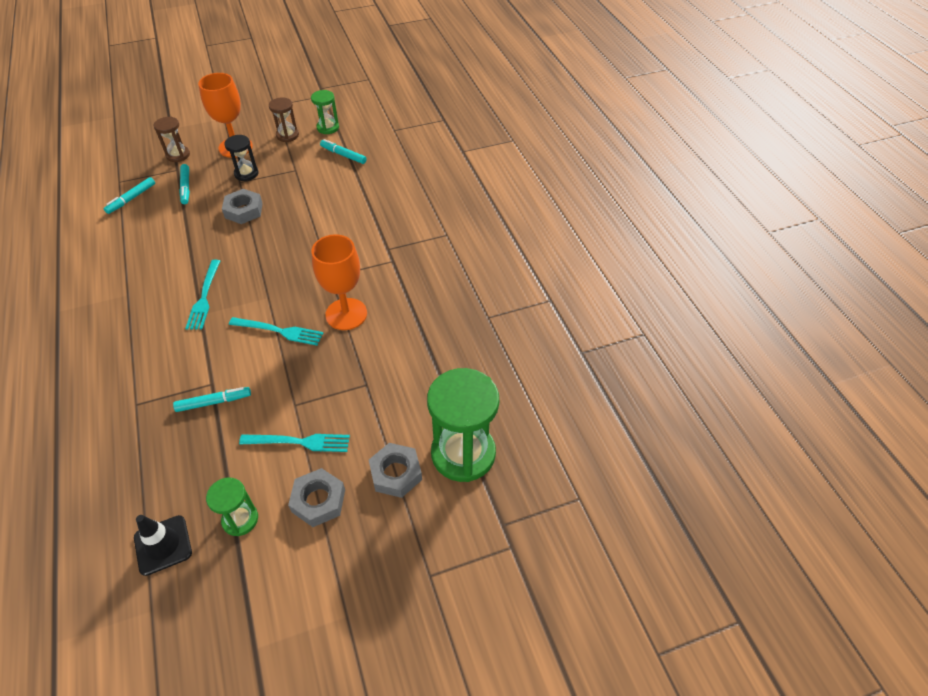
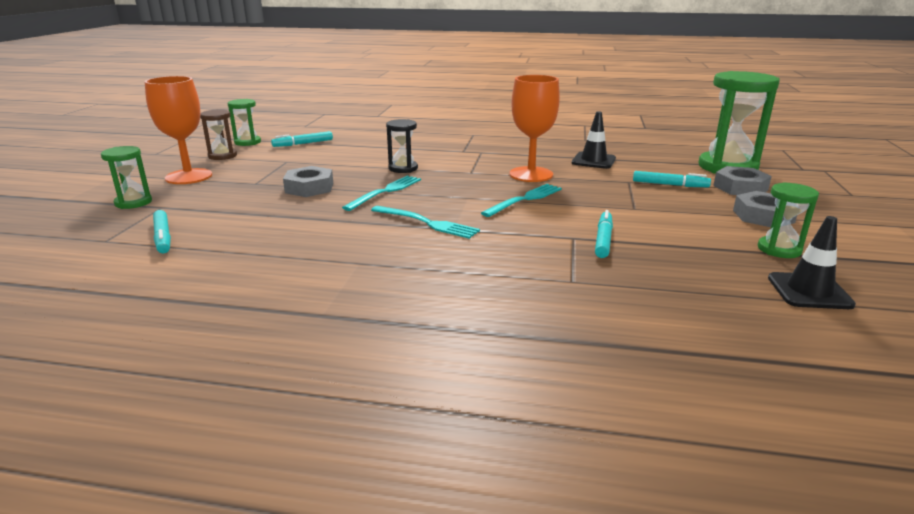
camera: 60 degrees left, 25 degrees down
(178, 155) = (133, 202): brown hourglass -> green hourglass
(186, 187) = (208, 207): turquoise marker -> turquoise marker (669, 185)
(246, 174) = (248, 178): black hourglass -> black hourglass (403, 168)
(300, 442) = (685, 212): turquoise fork -> turquoise fork (386, 191)
(415, 343) = (593, 161): none -> black traffic cone

